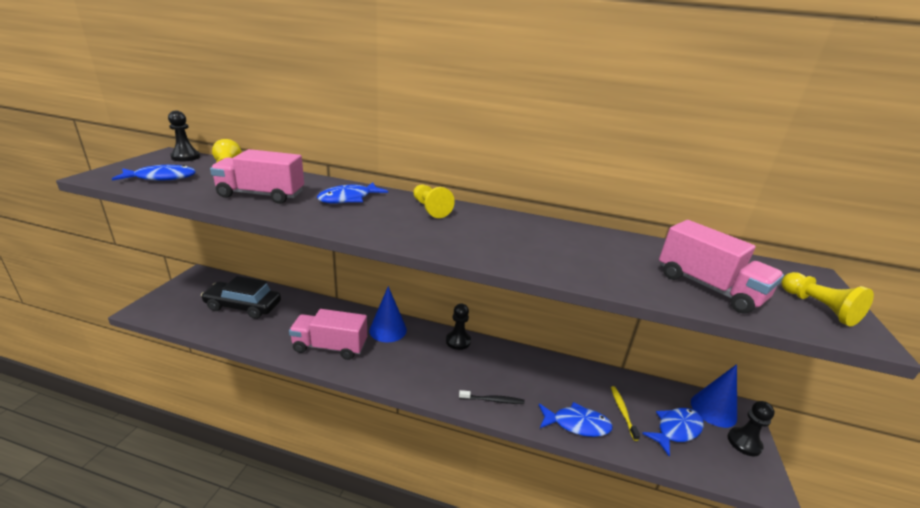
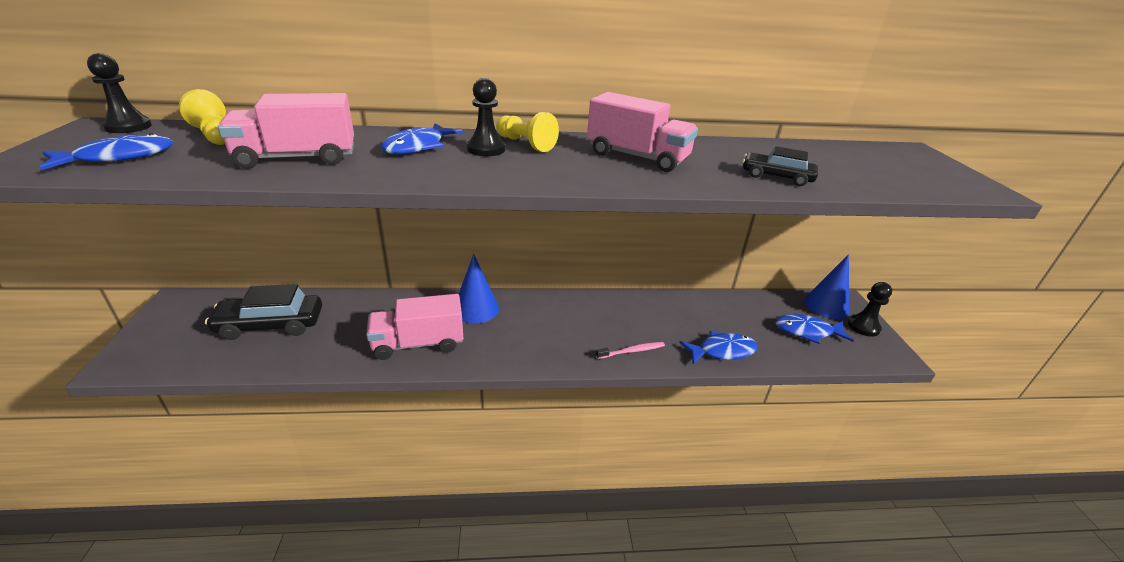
camera: 20 degrees left, 5 degrees up
(458, 341) = (561, 302): black pawn -> black pawn (486, 149)
(492, 400) = (631, 351): black toothbrush -> pink toothbrush
(623, 412) = (755, 328): yellow toothbrush -> none
(626, 276) = (776, 177): none -> black car
(676, 430) = (807, 331): blue fish -> blue fish turned 120 degrees counterclockwise
(708, 287) = (849, 174): pink truck -> pink truck (637, 157)
(818, 308) = (941, 175): yellow pawn -> none

